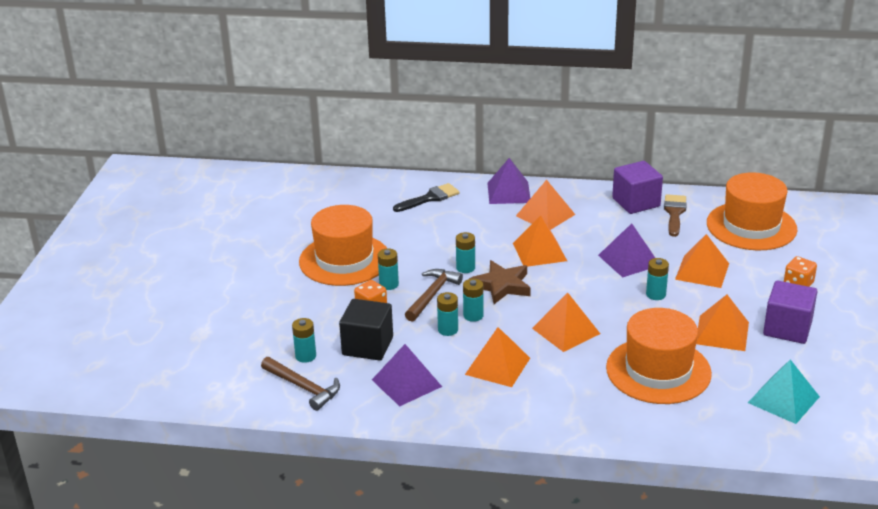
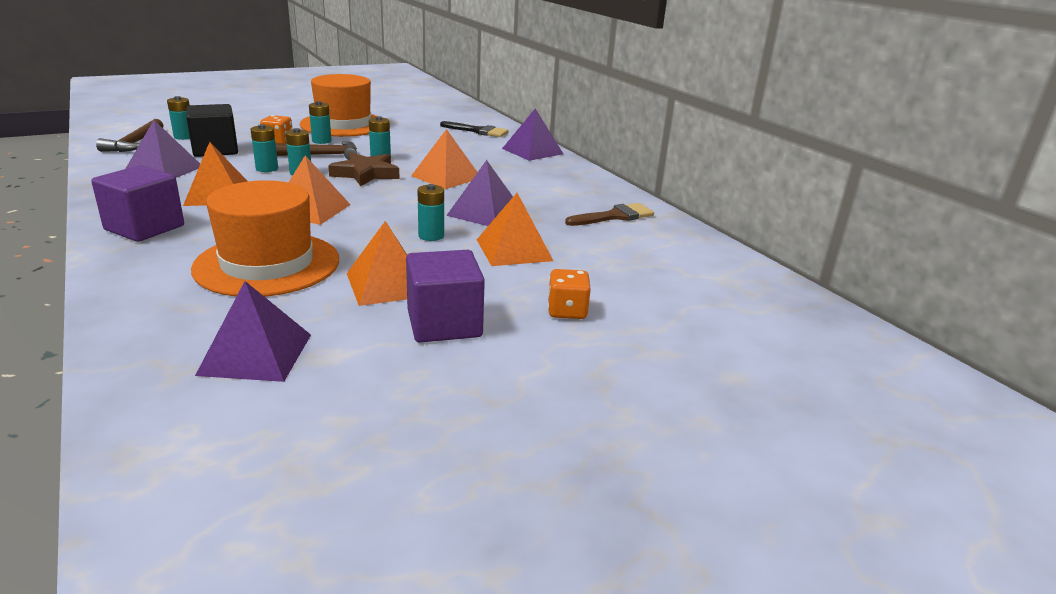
camera: 50 degrees right, 5 degrees down
(545, 215) = (516, 168): orange pyramid -> none
(636, 202) = (604, 197): purple cube -> purple cube (144, 228)
(751, 226) = (657, 258): orange hat -> none
(783, 399) = (256, 354): turquoise pyramid -> purple pyramid

